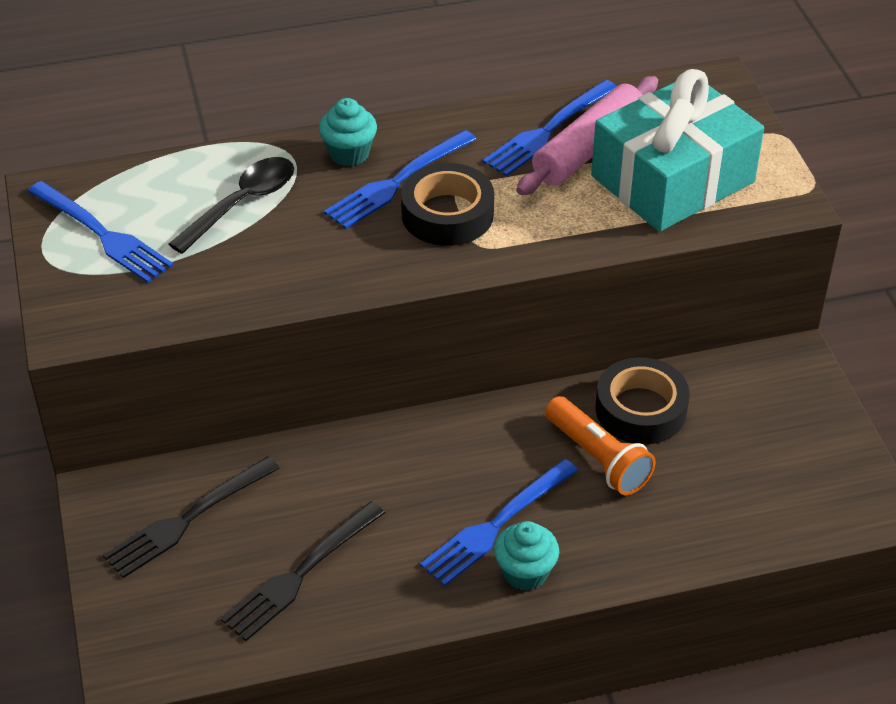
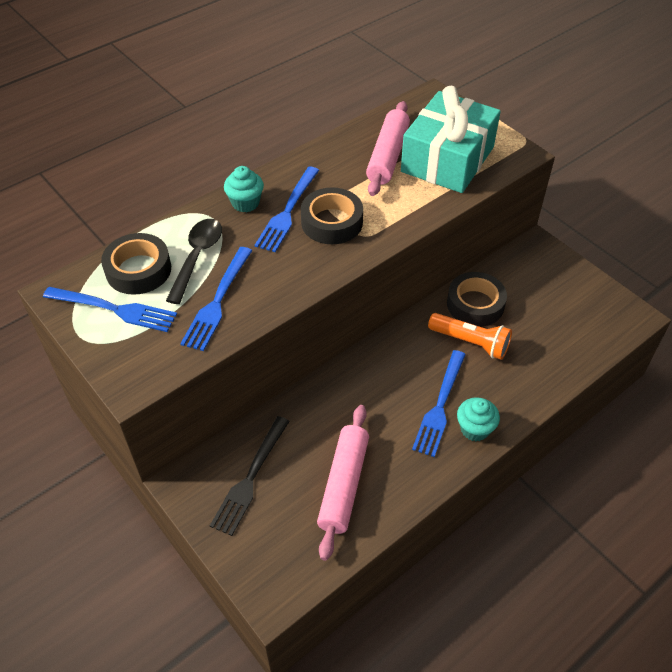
camera: 25 degrees left, 5 degrees up
(160, 196) = (138, 270): none -> black tape
(301, 574) = (344, 485): black fork -> pink rolling pin
(549, 130) = (357, 152): blue fork -> blue fork (218, 301)

